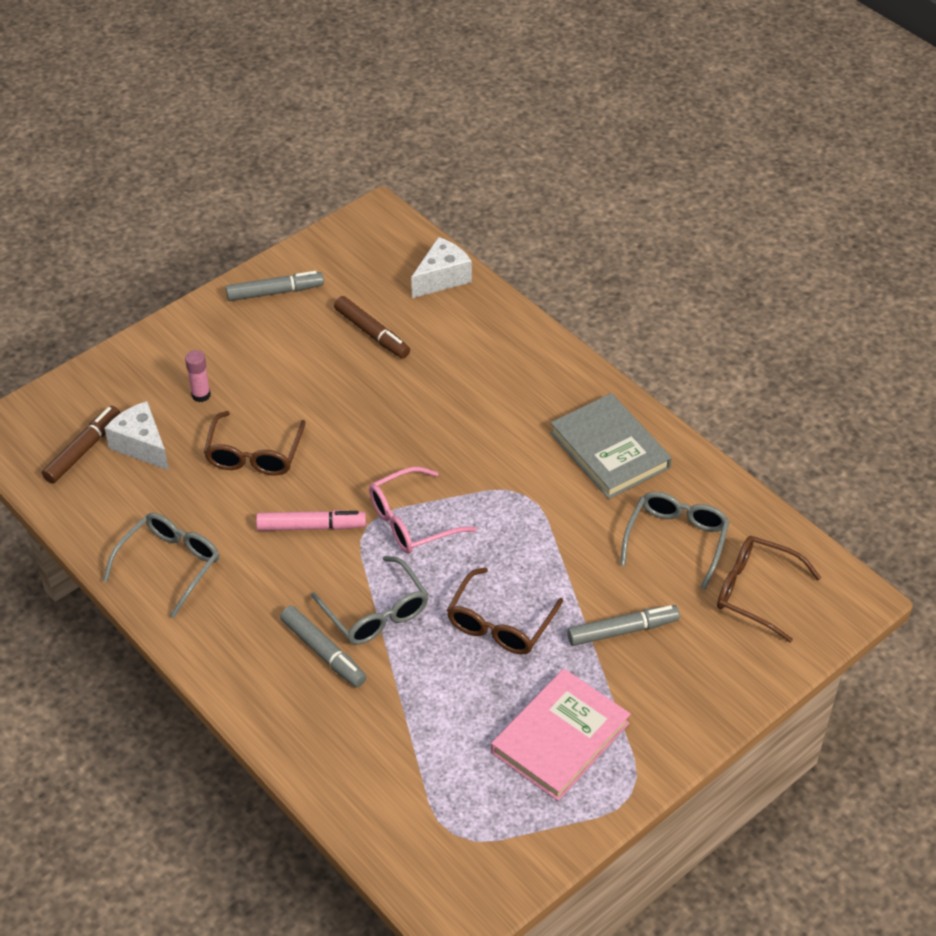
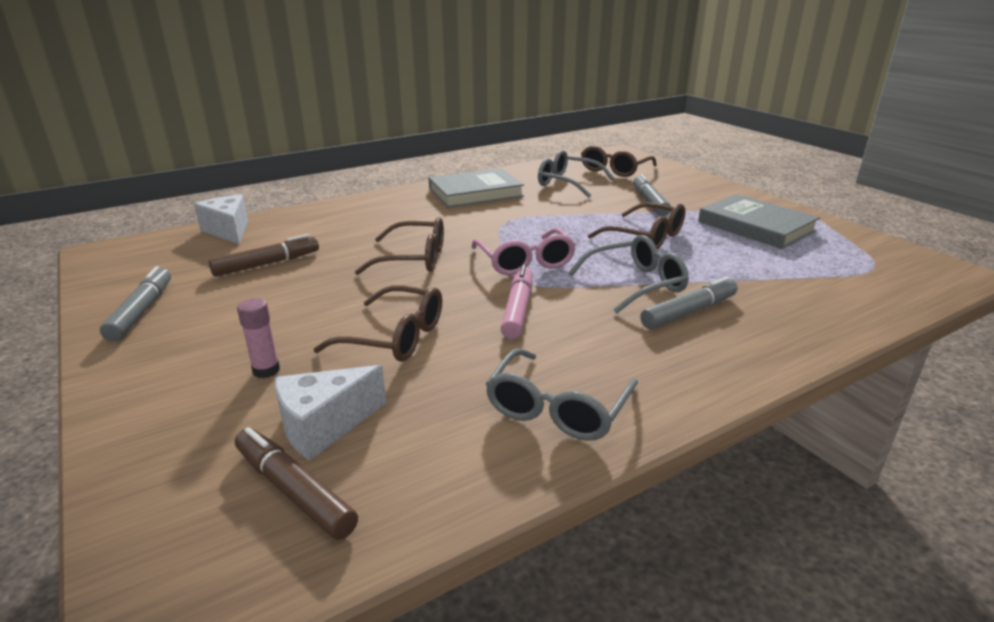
camera: 80 degrees left, 20 degrees down
(170, 565) = (558, 408): grey glasses -> grey glasses turned 105 degrees counterclockwise
(402, 434) = (413, 259): none -> brown glasses
(560, 738) = (756, 226): pink book -> grey book

